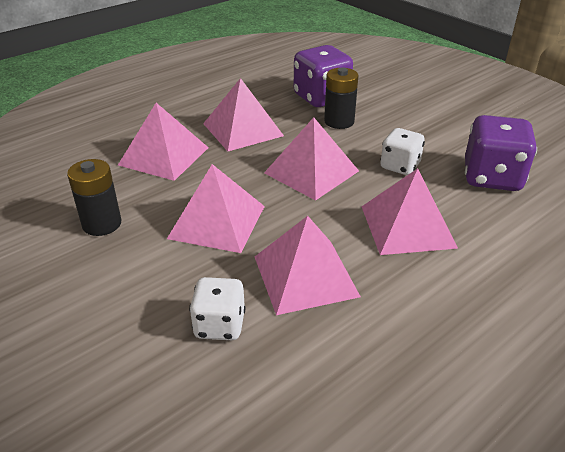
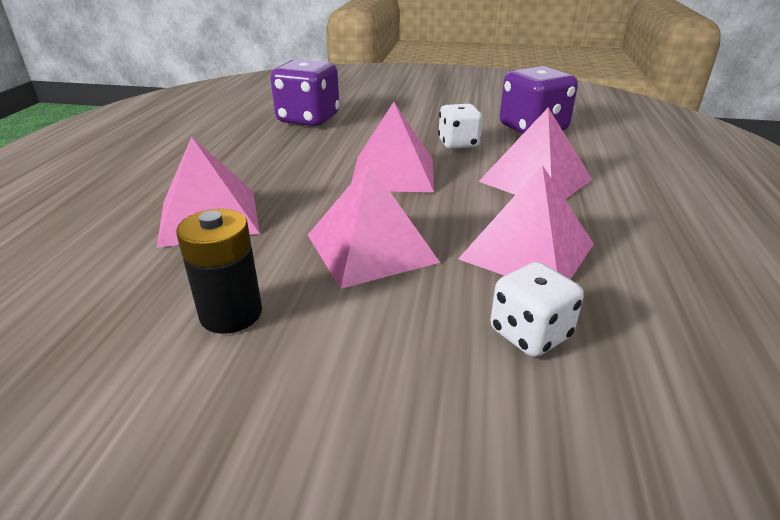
camera: 40 degrees left, 5 degrees down
(243, 129) = (268, 164): pink pyramid -> none
(339, 121) = (354, 131): black battery -> none

